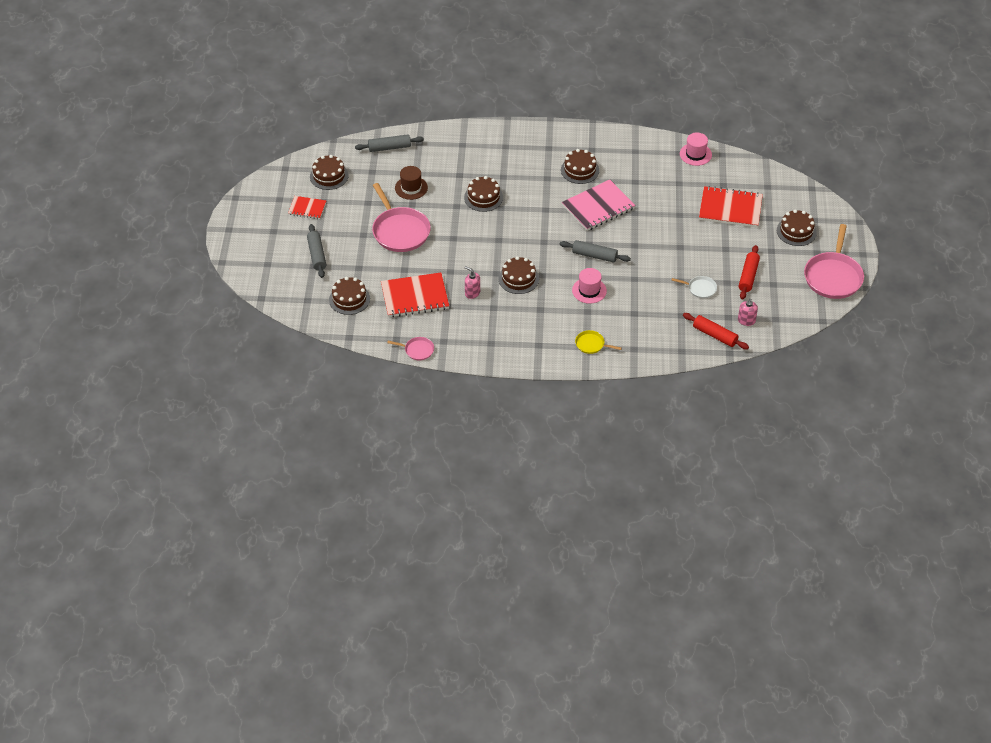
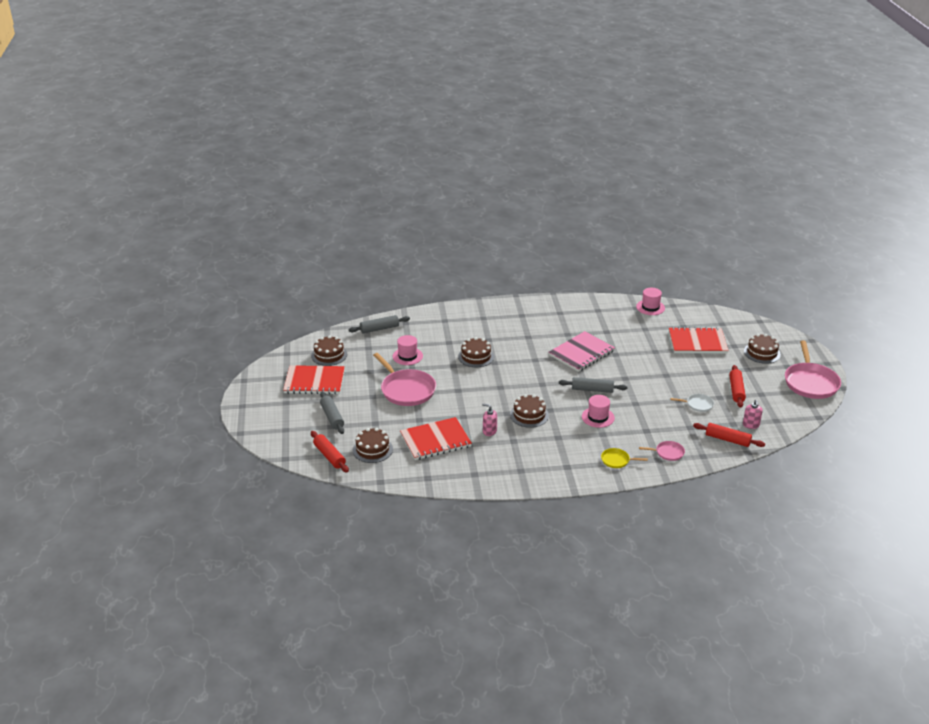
camera: 10 degrees left, 15 degrees down
(305, 301) = (329, 456): none -> red rolling pin
(307, 208) = (314, 381): red notebook -> red notebook, size x1.79
(411, 188) = (407, 356): brown hat -> pink hat
(417, 350) = (451, 485): pink pan -> pink pan (668, 453)
(580, 170) = (555, 328): brown cake -> none

